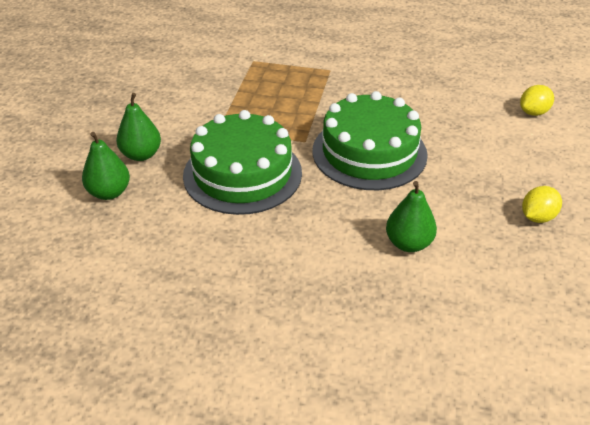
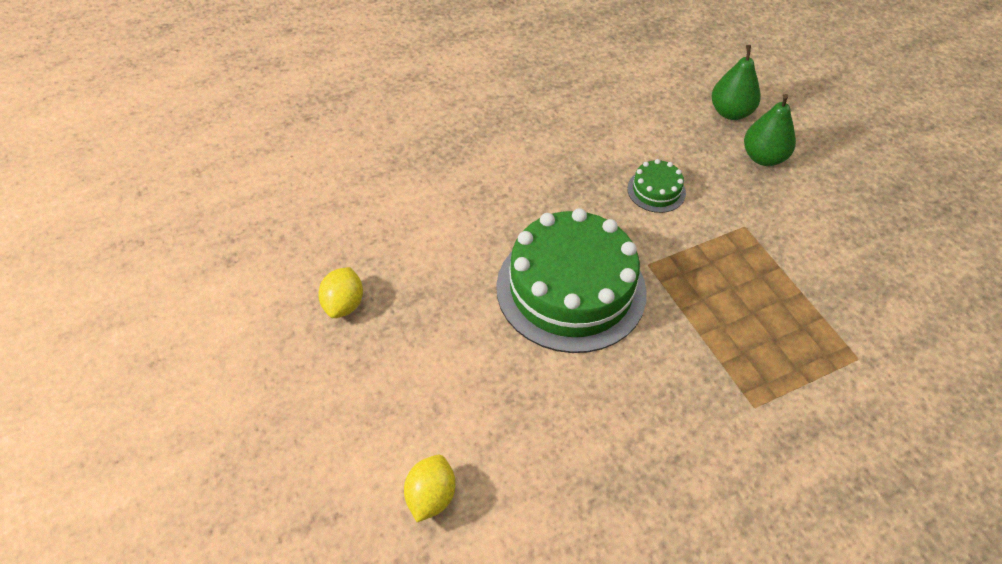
camera: 140 degrees right, 10 degrees up
(242, 174) = (656, 190): green cake -> green cake, size x0.43
(408, 243) = (446, 205): green pear -> none

